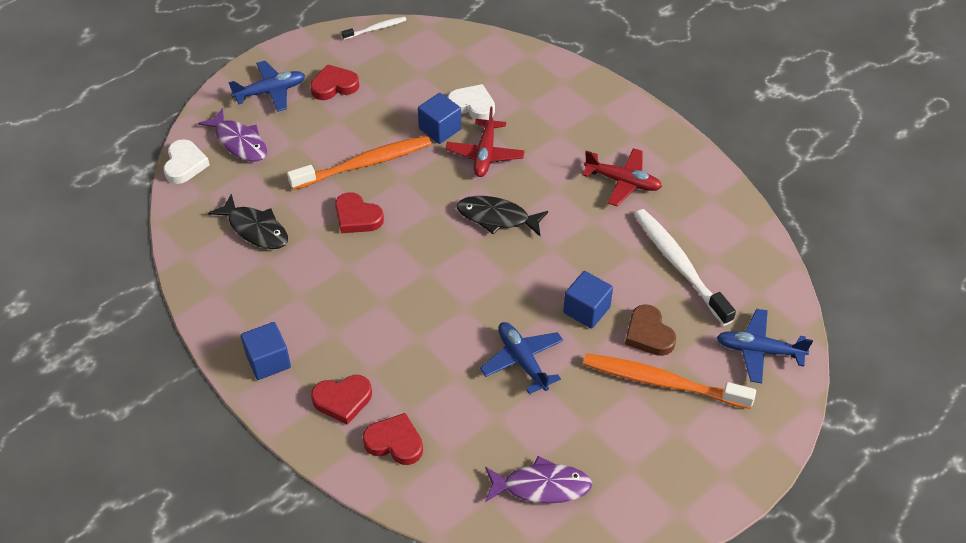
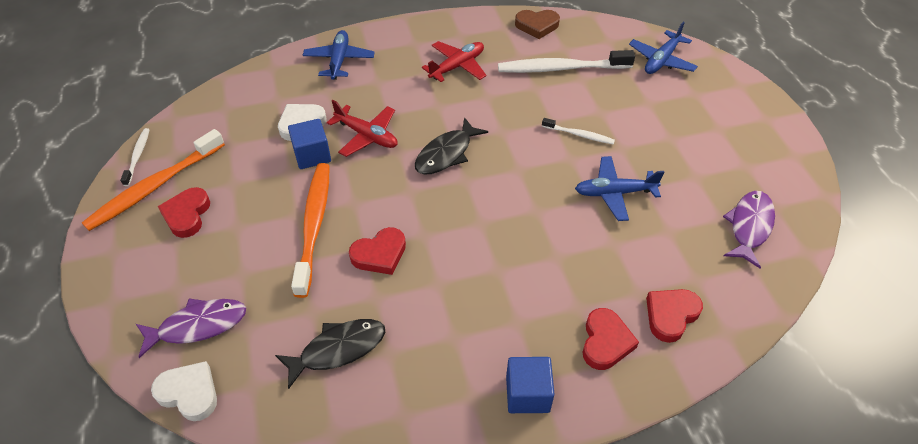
camera: 65 degrees left, 0 degrees up
(271, 91) = (146, 272): blue plane -> blue plane (339, 60)
(586, 310) = (579, 135): blue cube -> white toothbrush
(648, 334) = (620, 109): brown heart -> brown heart (537, 26)
(662, 382) = (670, 119): orange toothbrush -> orange toothbrush (154, 187)

